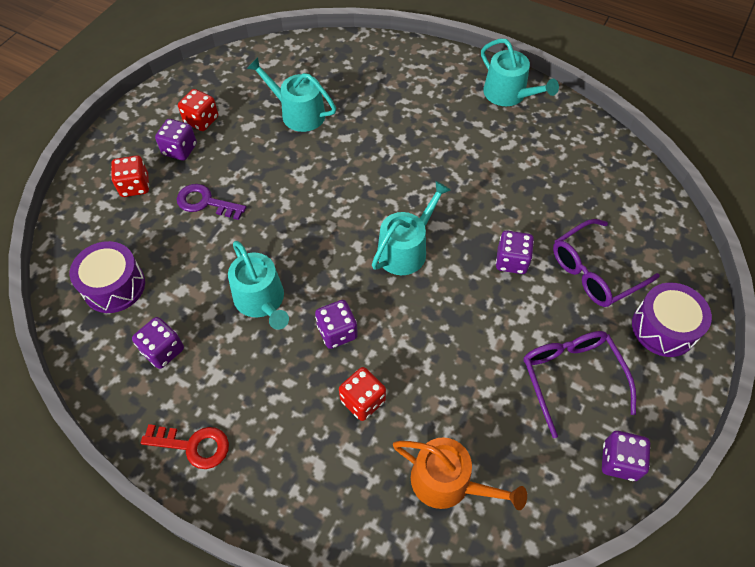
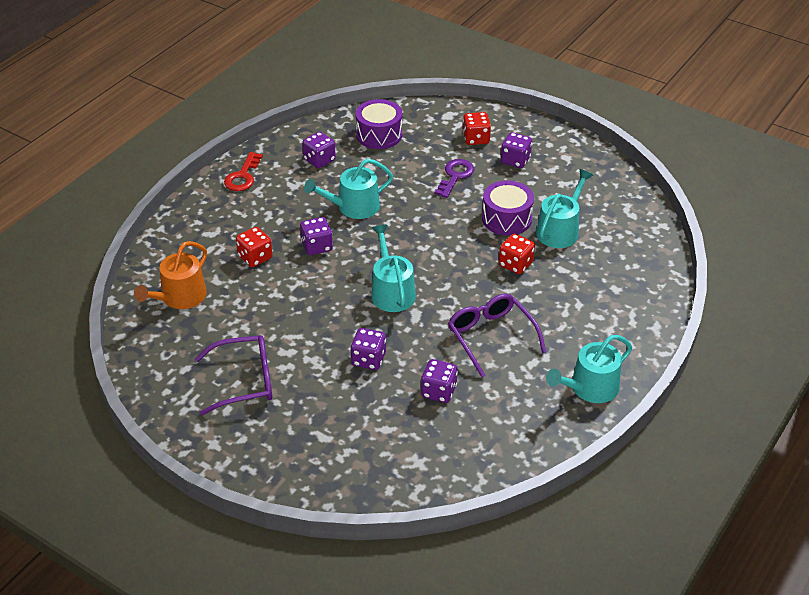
camera: 95 degrees right, 15 degrees down
(201, 120) = (550, 171): red dice -> red dice (515, 264)
(406, 249) = (391, 291): turquoise watering can -> turquoise watering can turned 150 degrees counterclockwise
(594, 271) = (348, 417): purple glasses -> purple glasses (491, 337)
(619, 461) = (166, 397): purple dice -> purple dice (438, 391)
(663, 328) = (278, 456): purple drum -> purple drum (506, 218)

